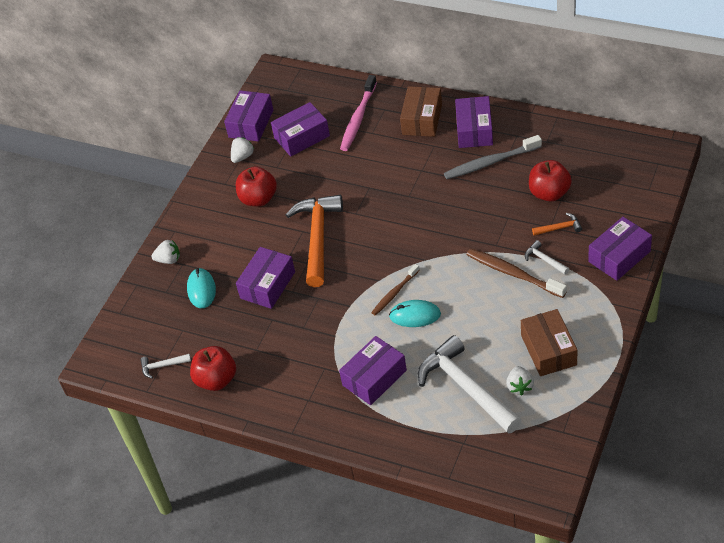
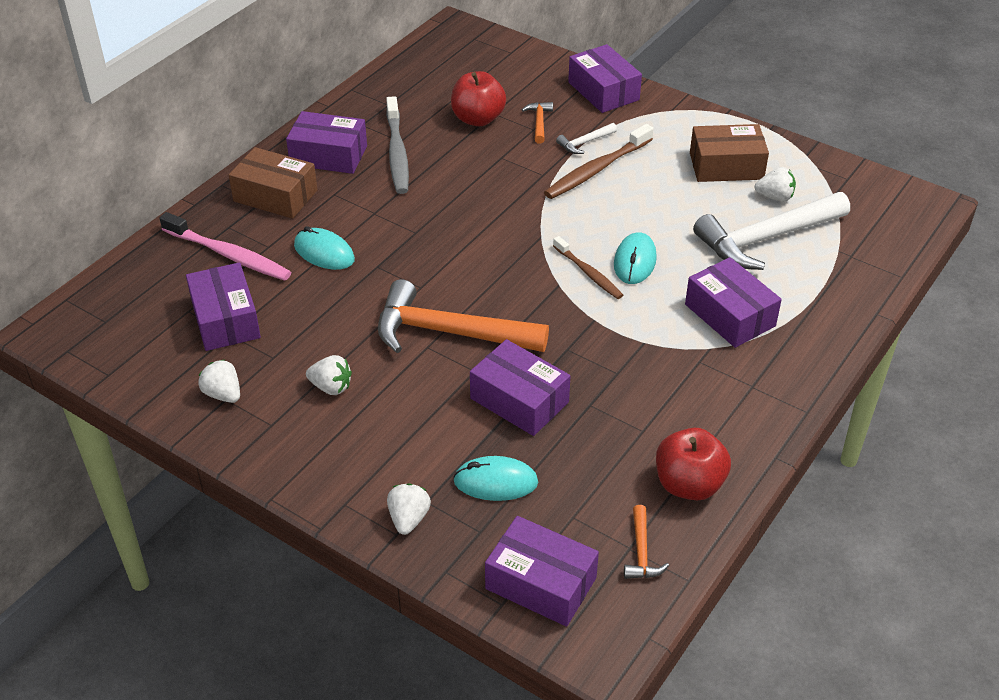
camera: 85 degrees left, 5 degrees down
(163, 366) = (641, 551): white hammer -> orange hammer
(251, 123) = (152, 374): purple box -> purple box (541, 583)
(258, 199) = (331, 387): red apple -> white strawberry
(374, 159) = (324, 253): none -> turquoise mouse

